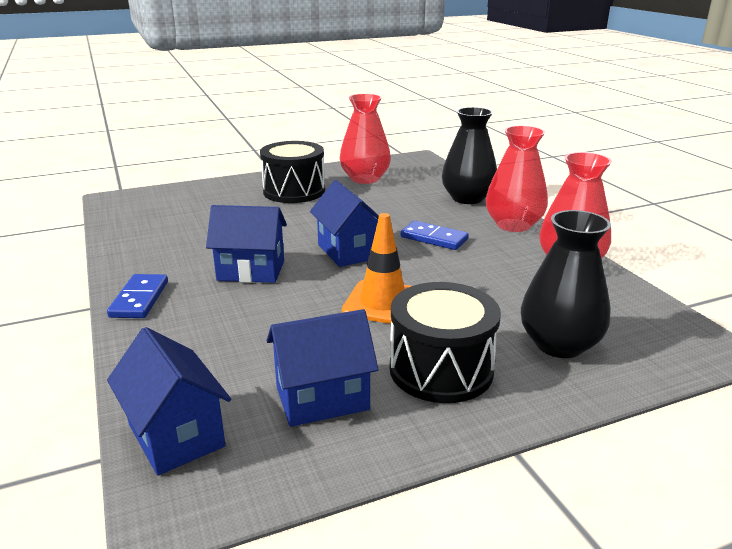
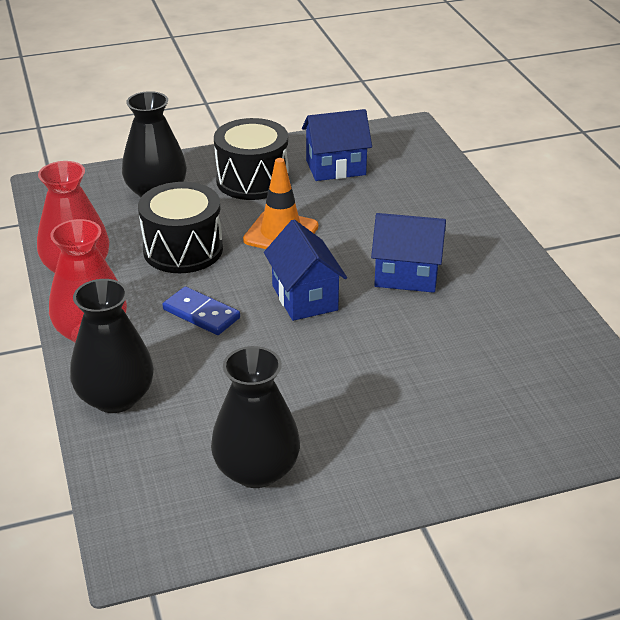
camera: 175 degrees left, 10 degrees up
(139, 299) = (501, 248): blue domino -> none
(176, 435) = (421, 154): blue house -> none
(294, 191) = (376, 434): black drum -> black drum (183, 249)
(365, 178) = (256, 470): red vase -> black vase

